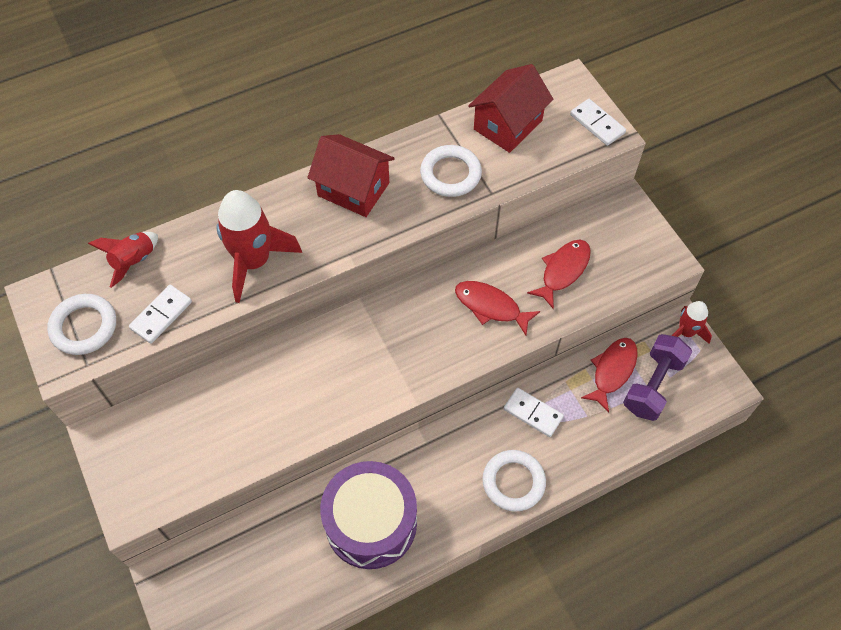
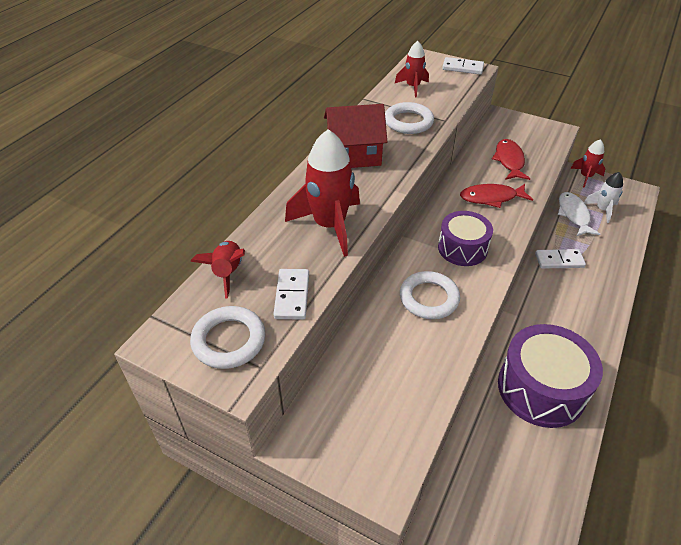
camera: 35 degrees left, 15 degrees down
(399, 347) = (462, 248): none -> purple drum
(507, 125) = (413, 87): red house -> red rocket
(513, 482) = (595, 305): white ring -> white ring (429, 298)
(612, 371) = (573, 215): red fish -> white fish
(653, 385) = (602, 210): purple dumbbell -> white rocket

